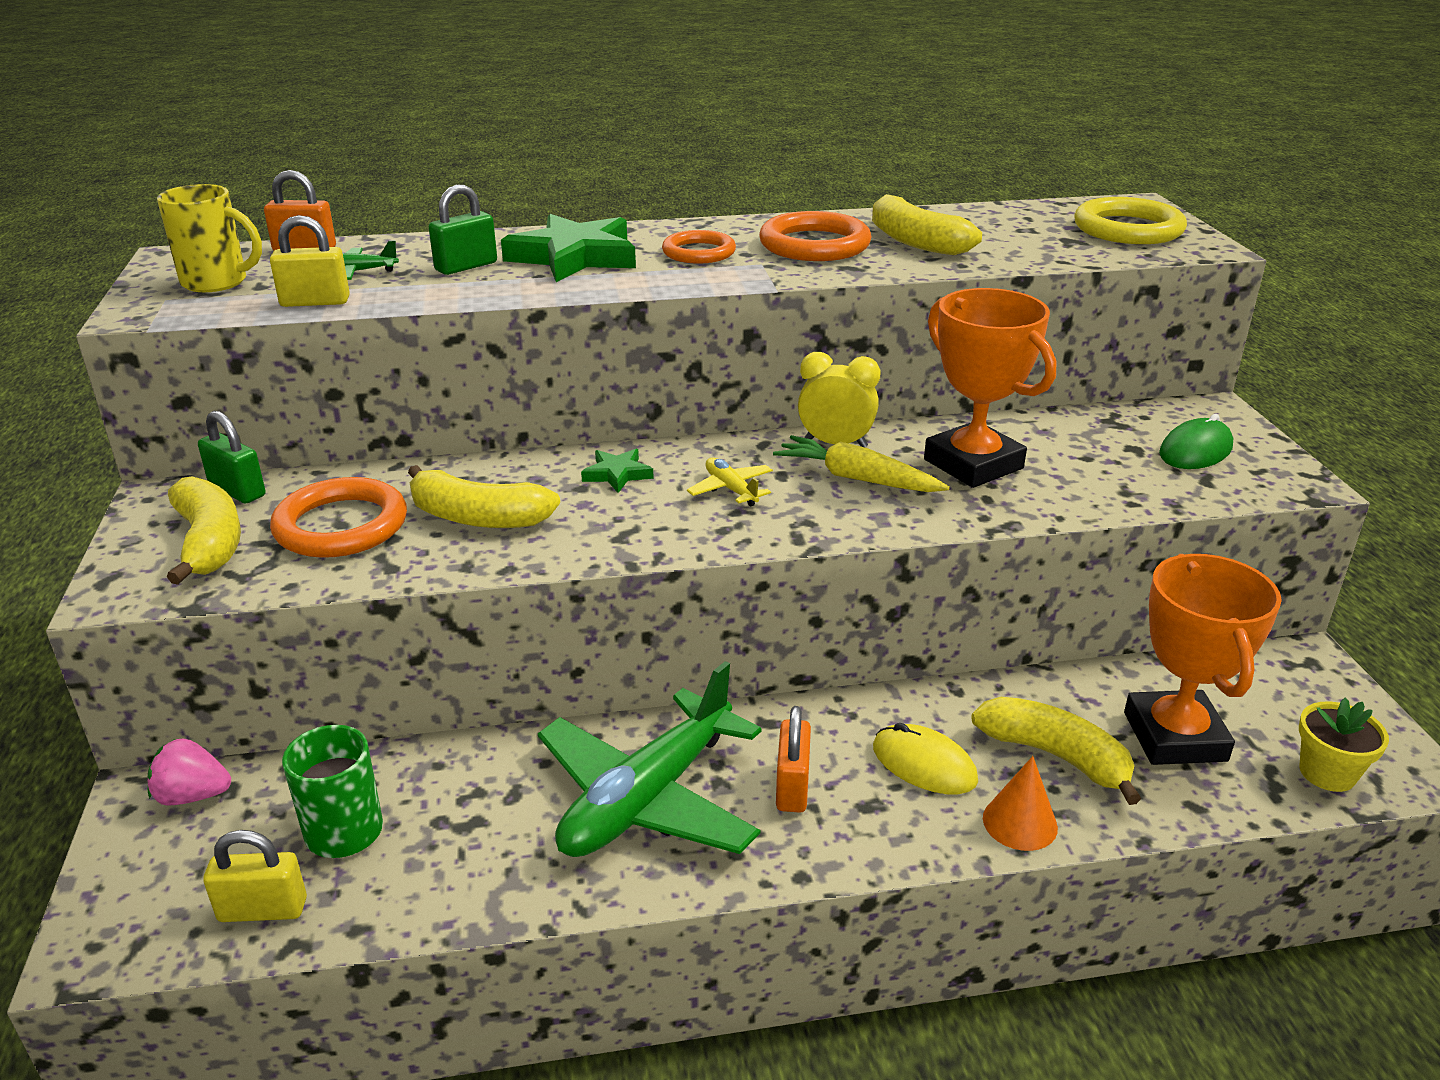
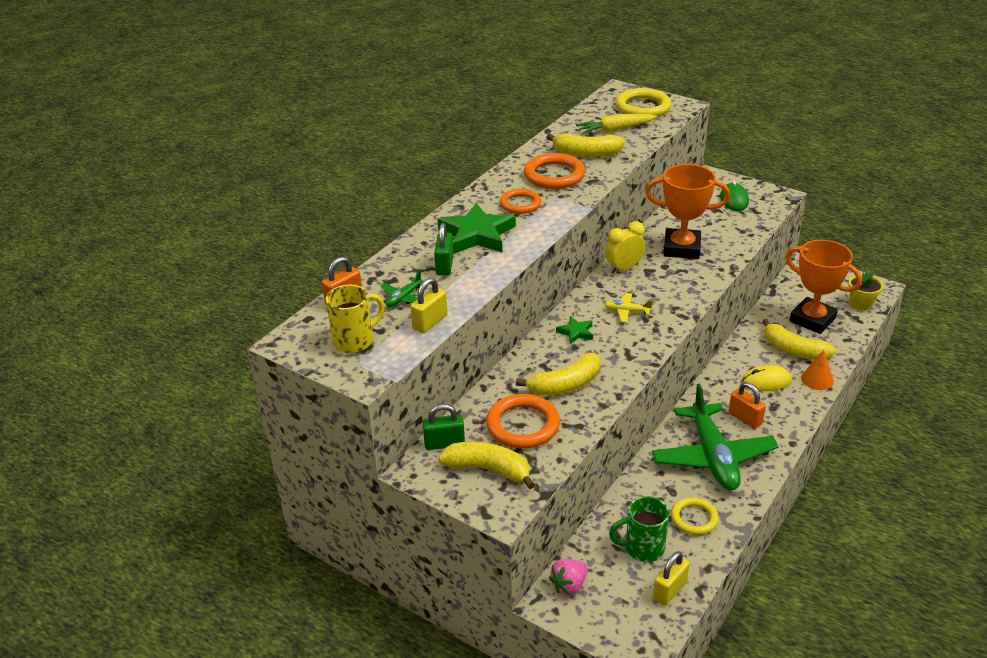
camera: 45 degrees left, 5 degrees up
(469, 852) = (694, 518): none -> yellow ring
(857, 479) = (658, 279): yellow carrot -> yellow carrot (615, 129)
(1055, 756) = (794, 350): yellow banana -> yellow banana turned 135 degrees counterclockwise

